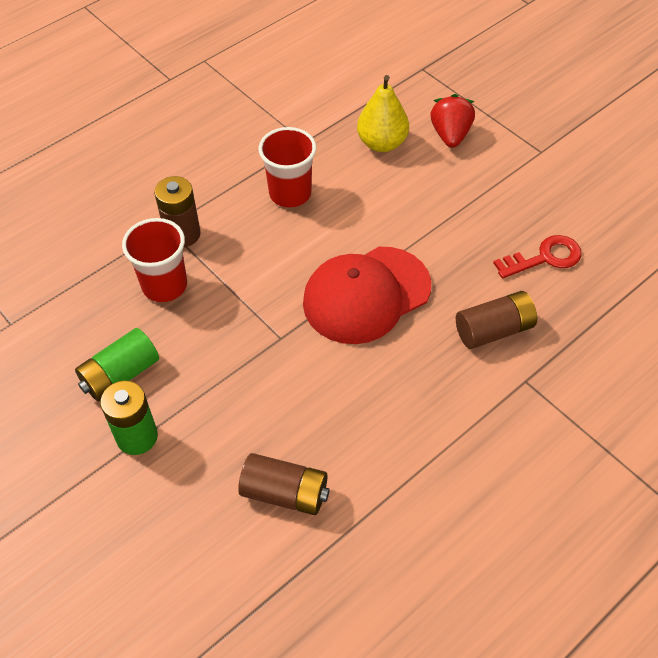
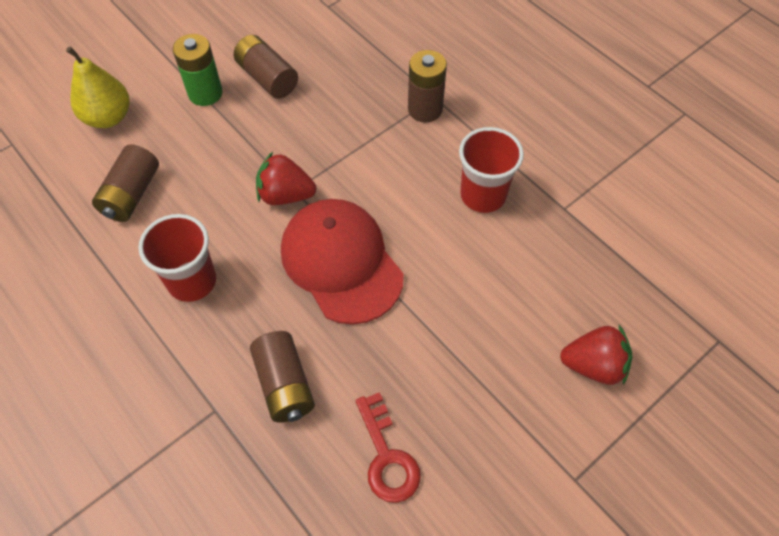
camera: 90 degrees right, 5 degrees up
(120, 375) = (267, 78): green battery -> brown battery
(164, 285) = (362, 100): red cup -> red cup (192, 281)
(288, 345) = (285, 195): none -> red strawberry
(382, 143) = (570, 286): yellow pear -> yellow pear (108, 117)

